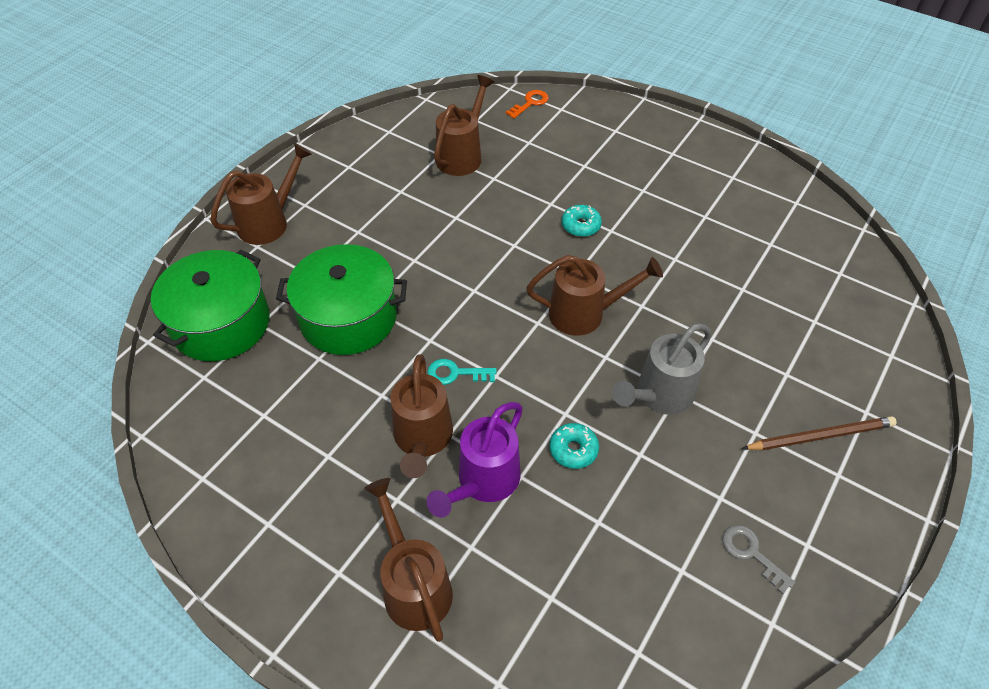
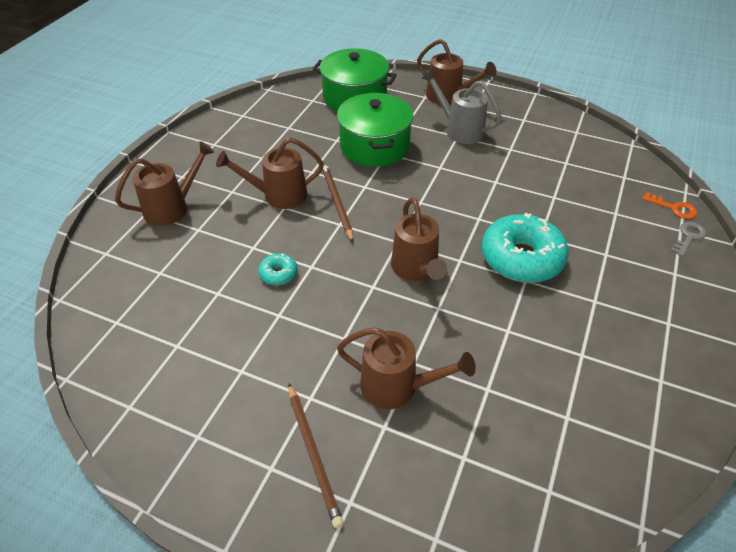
camera: 80 degrees right, 5 degrees down
(456, 373) = (337, 203): turquoise key -> brown pencil
(462, 155) = (572, 175): brown watering can -> brown watering can (398, 387)
(483, 482) = (247, 228): purple watering can -> none
(581, 225) = (521, 258): turquoise donut -> turquoise donut, size x2.22
(658, 396) = (339, 324): grey watering can -> grey watering can (459, 129)
(751, 553) = (190, 393): grey key -> grey key (688, 237)

